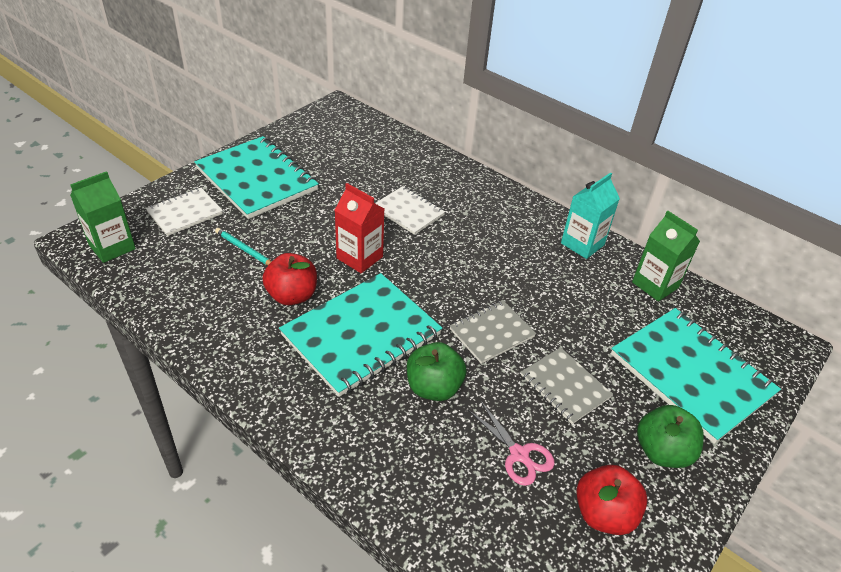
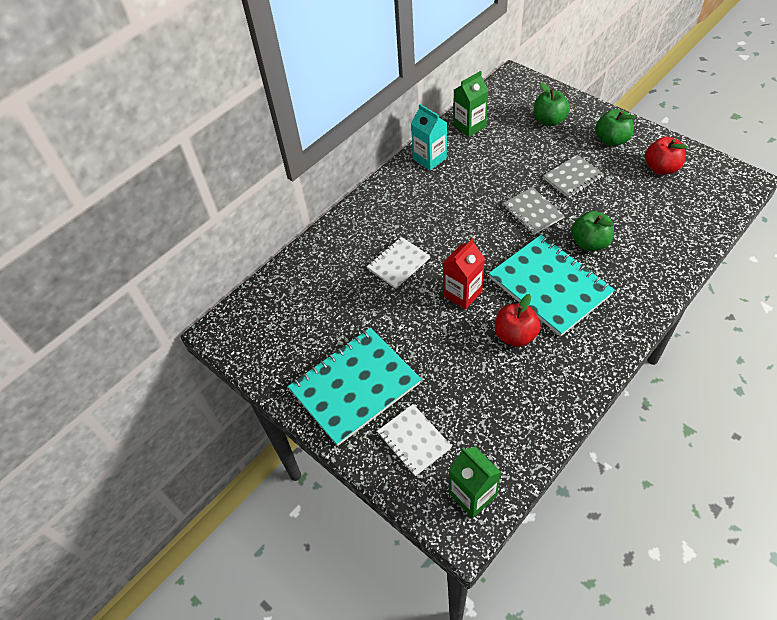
camera: 80 degrees left, 10 degrees up
(244, 249) = (462, 379): turquoise pencil -> none
(519, 454) = (632, 202): pink scissors -> none
(691, 375) = (549, 120): turquoise notebook -> green apple

